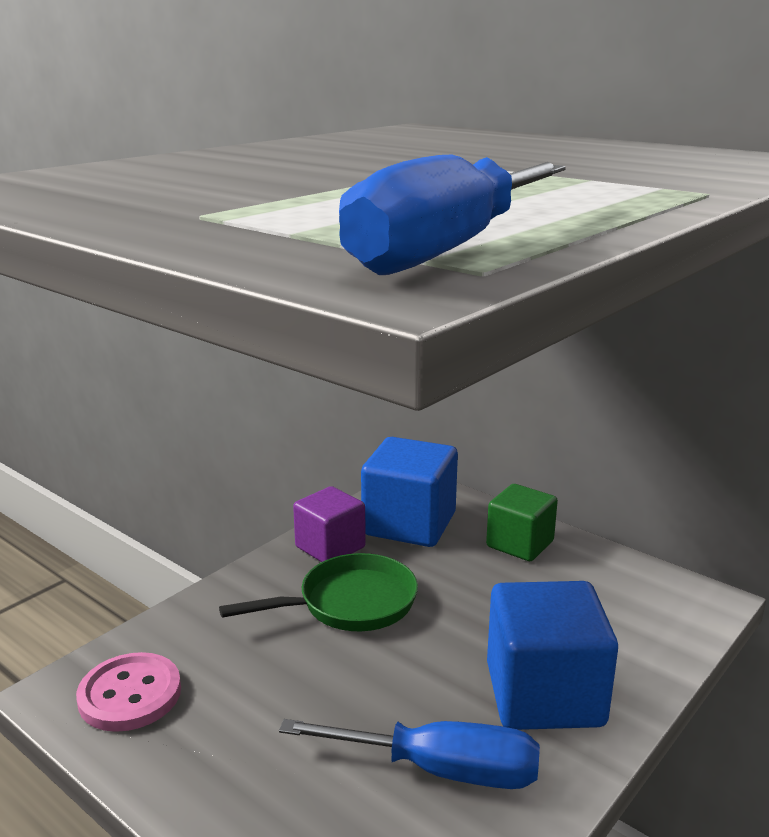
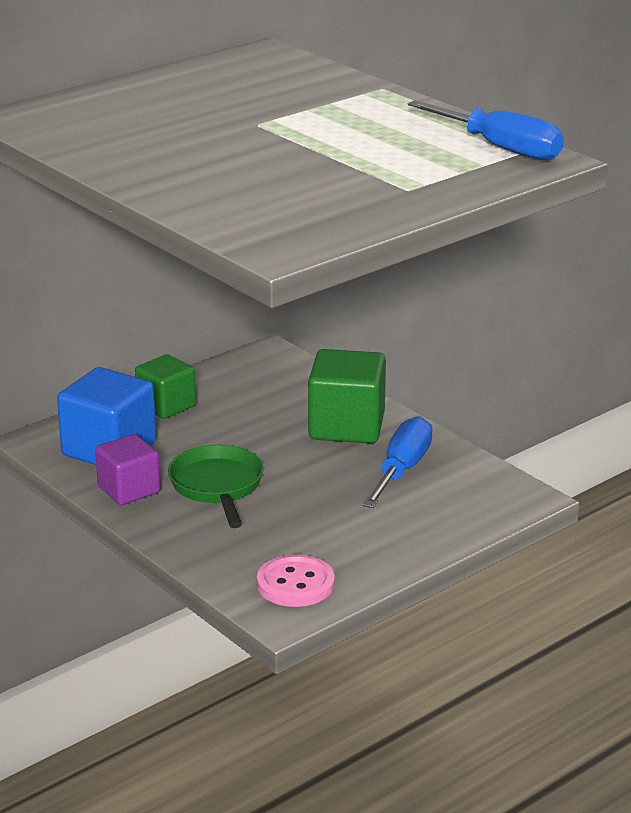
camera: 80 degrees left, 5 degrees up
(544, 695) = (346, 426): blue cube -> green cube

